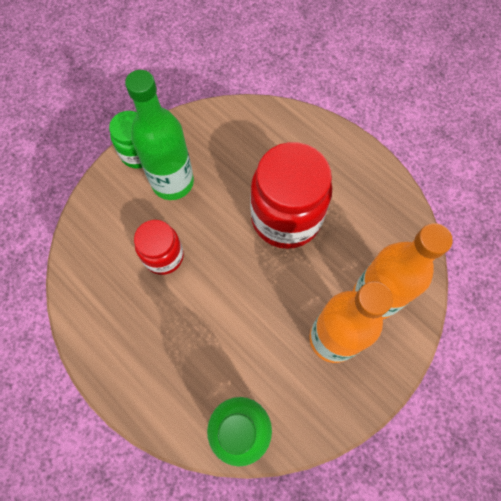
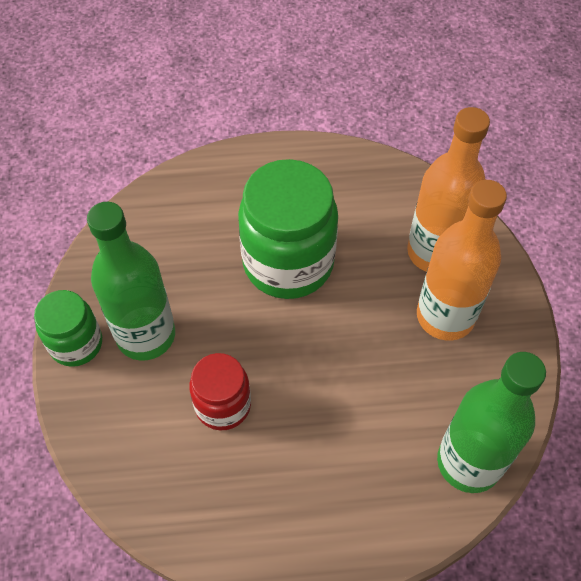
camera: 50 degrees left, 10 degrees down
(286, 218) = (288, 263): red jar -> green jar

